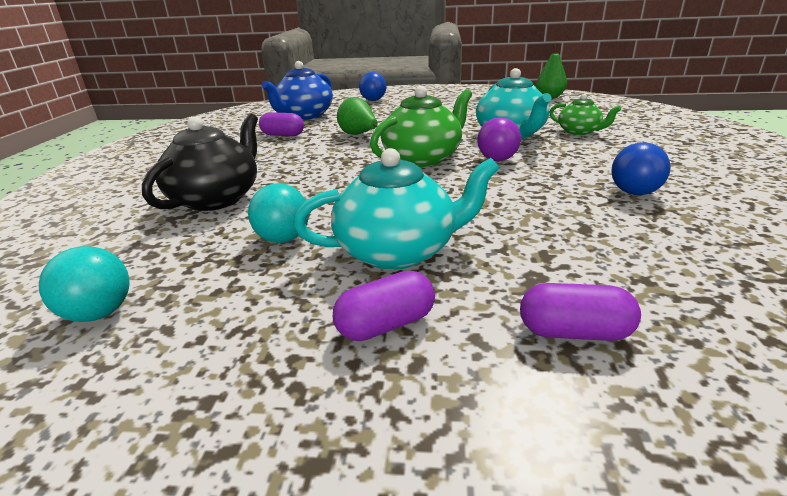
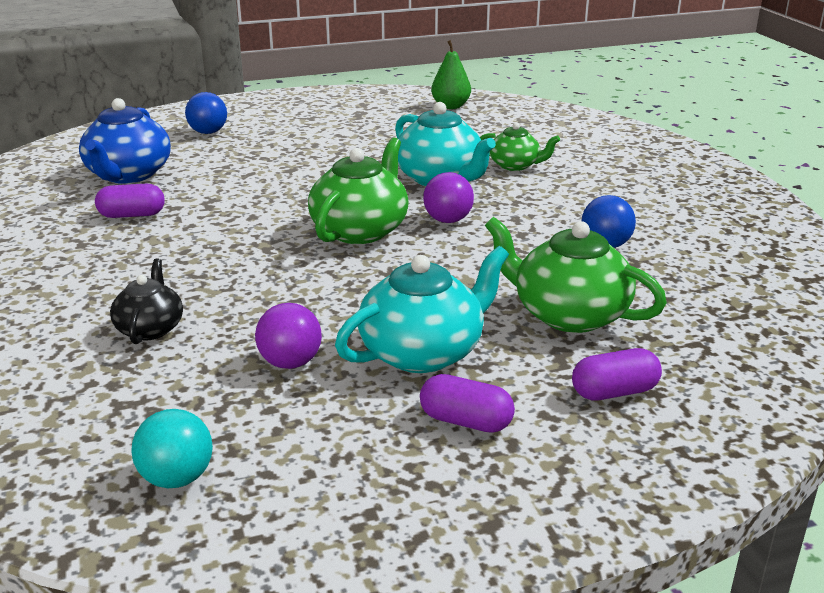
camera: 25 degrees left, 0 degrees up
(217, 198) = (150, 328): black teapot -> black teapot, size x0.59
(283, 239) = (290, 363): turquoise ball -> purple ball
(359, 135) = (246, 202): green pear -> none
(386, 325) = (466, 421): purple capsule -> purple capsule turned 75 degrees clockwise
(563, 243) = (568, 314): none -> green teapot

